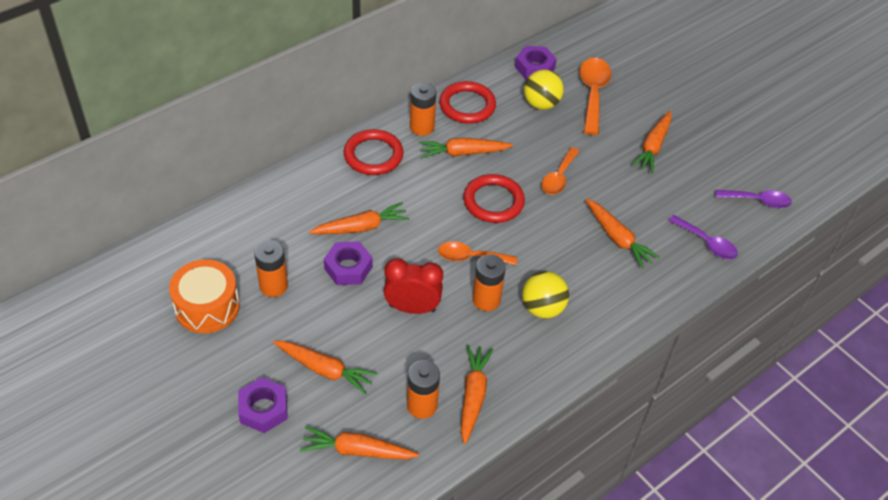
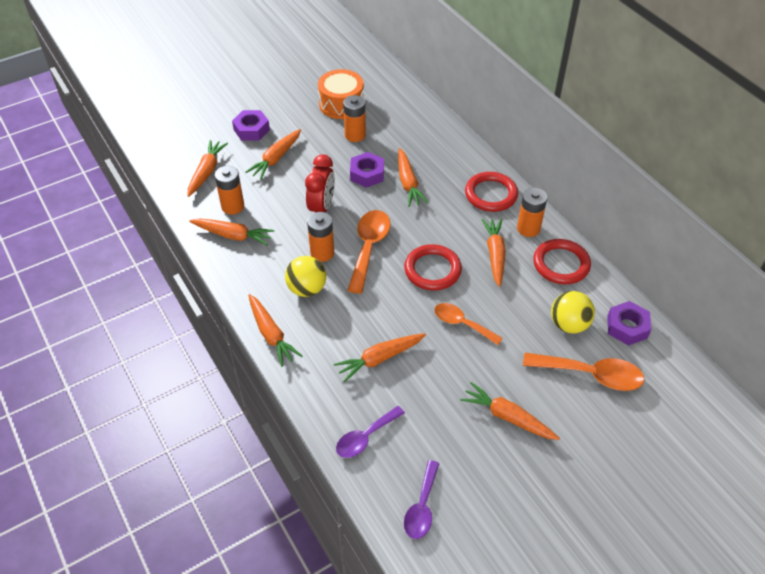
camera: 100 degrees right, 0 degrees up
(470, 257) = (369, 247): orange spoon -> orange spoon, size x1.52
(612, 333) = (271, 334): none -> orange carrot

